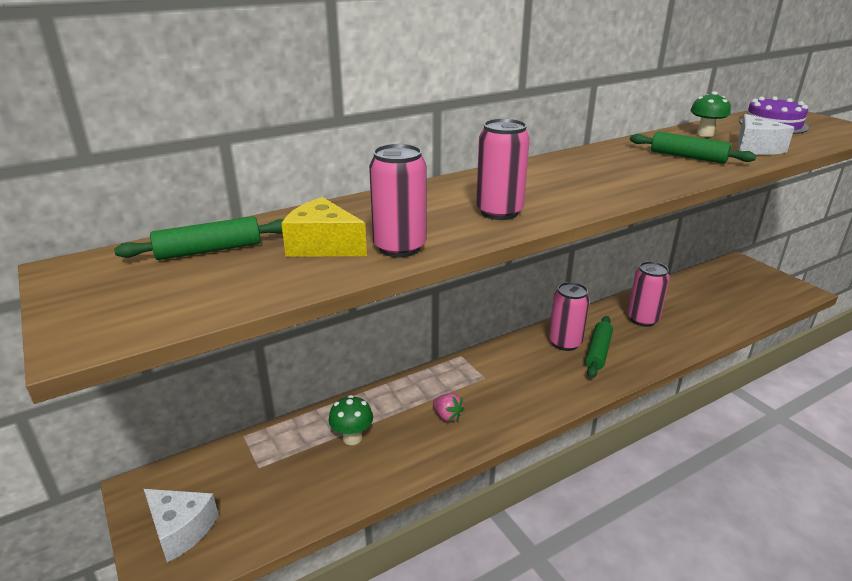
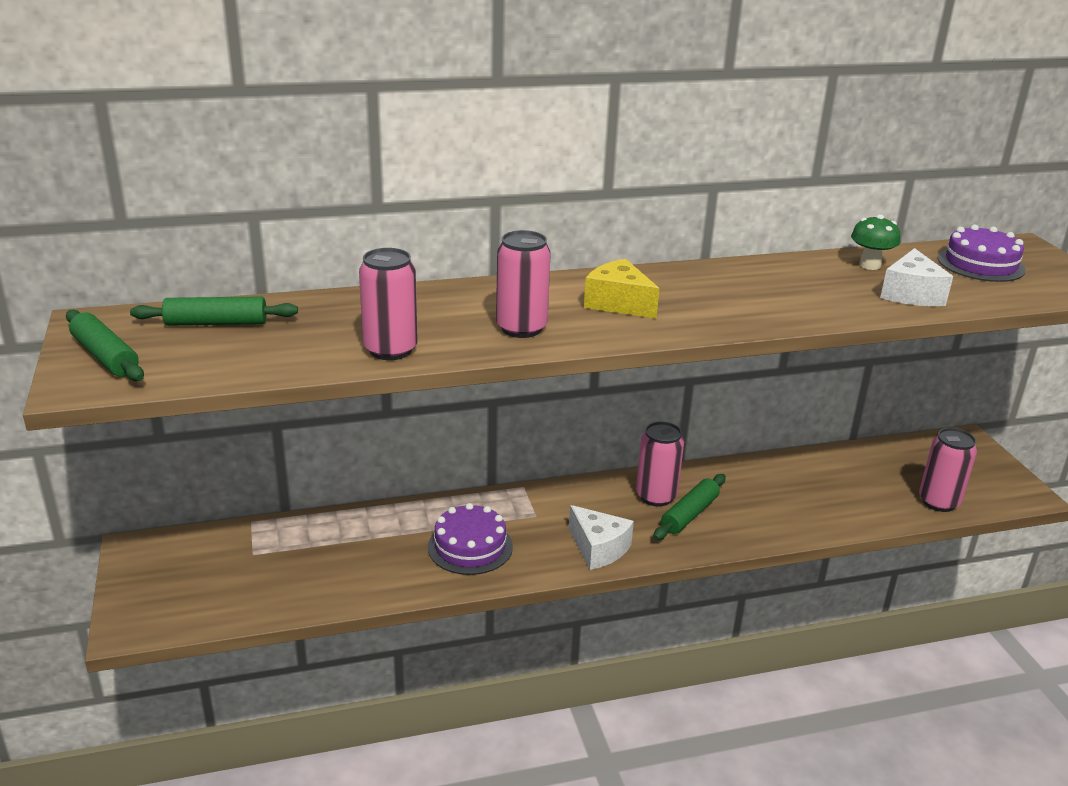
camera: 15 degrees right, 0 degrees up
(181, 529) = (158, 592): white cheese -> white cheese (598, 548)
(323, 246) = (321, 336): yellow cheese -> yellow cheese (618, 303)
(352, 438) = (358, 547): green mushroom -> none
(447, 416) = (470, 546): pink strawberry -> purple cake
(642, 319) = (774, 488): pink can -> pink can (938, 502)
(688, 157) = (809, 294): green rolling pin -> green rolling pin (105, 356)

